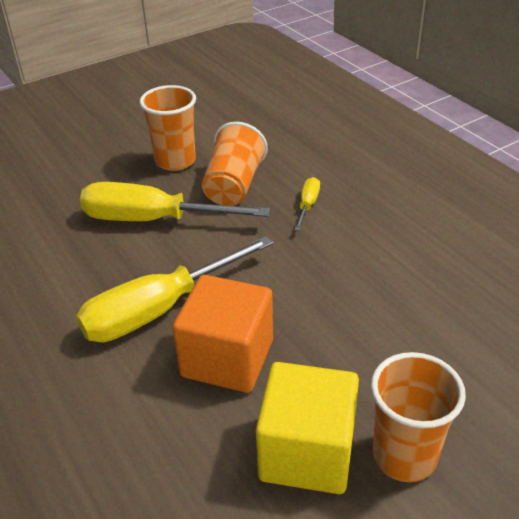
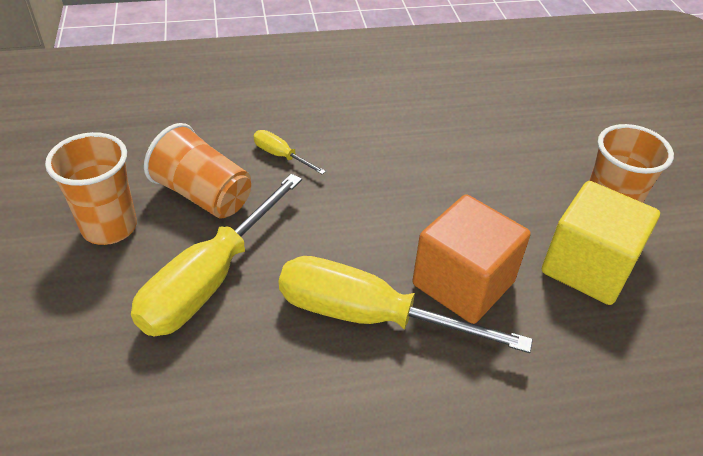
camera: 70 degrees left, 5 degrees up
(159, 310) = (368, 316): yellow screwdriver -> yellow screwdriver turned 120 degrees clockwise

